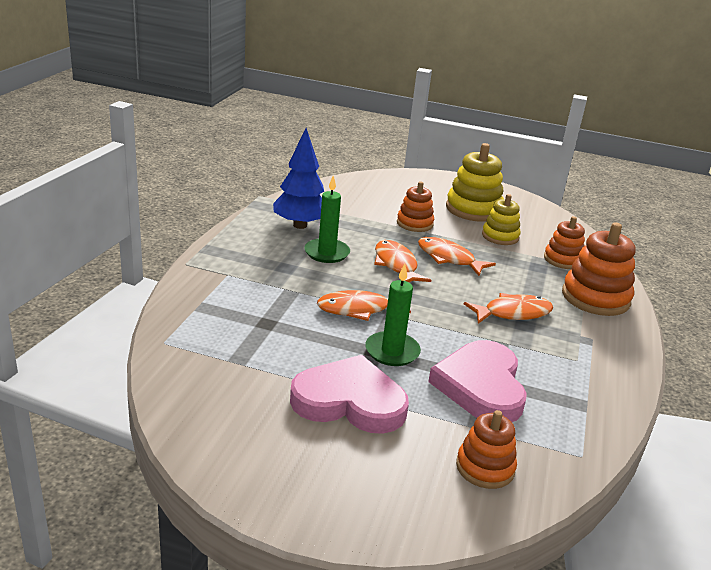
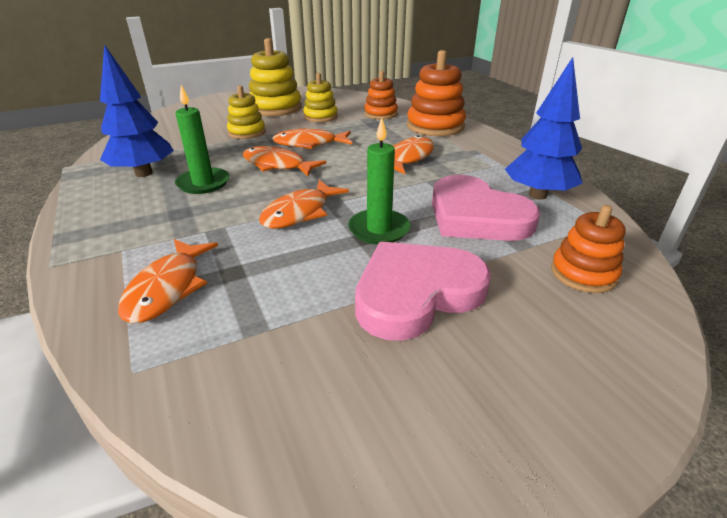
camera: 40 degrees left, 5 degrees up
(224, 311) = (168, 288): none -> orange fish
(414, 223) = (247, 132): orange stacking toy -> yellow stacking toy
(568, 404) = (537, 195): none -> blue tree

